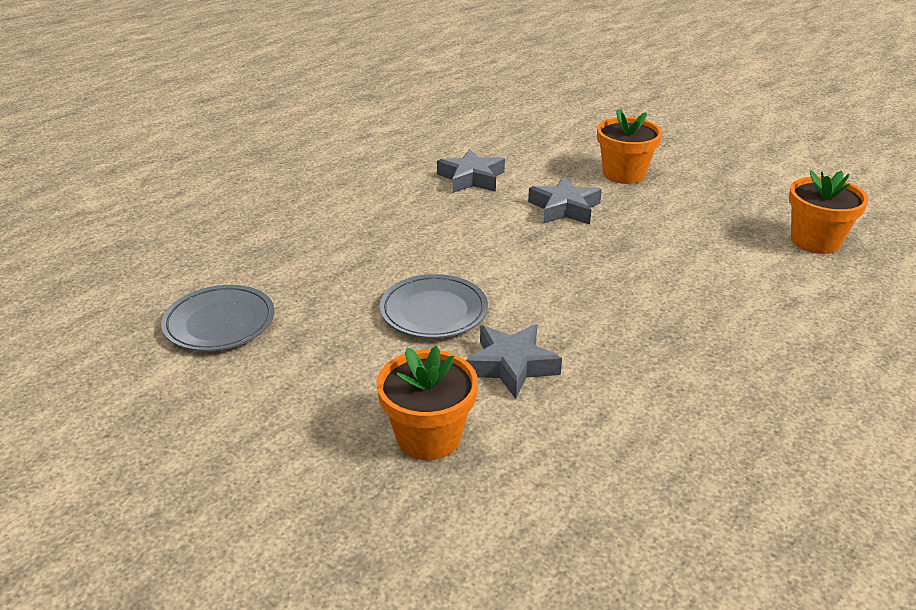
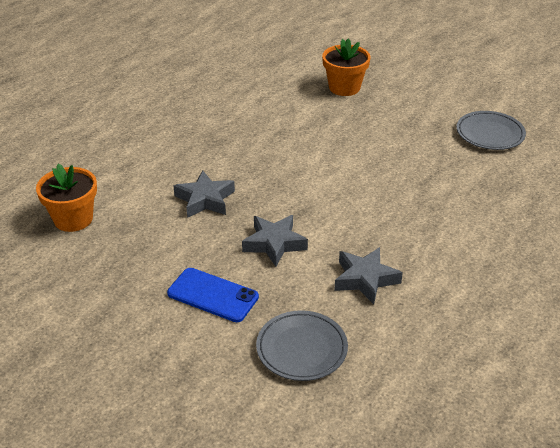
camera: 175 degrees right, 5 degrees up
(434, 311) = (361, 148): grey plate -> grey plate (301, 349)
(511, 365) = (308, 119): grey star -> grey star (205, 200)
(624, 174) = (213, 295): orange flower pot -> blue phone

